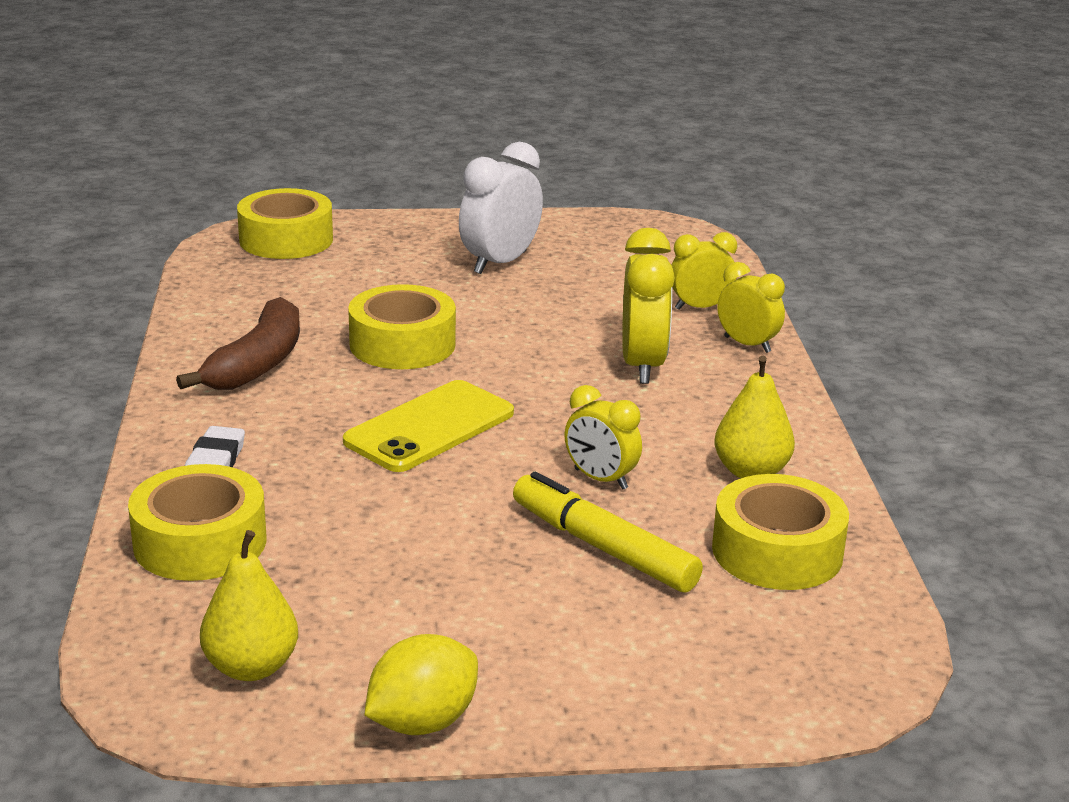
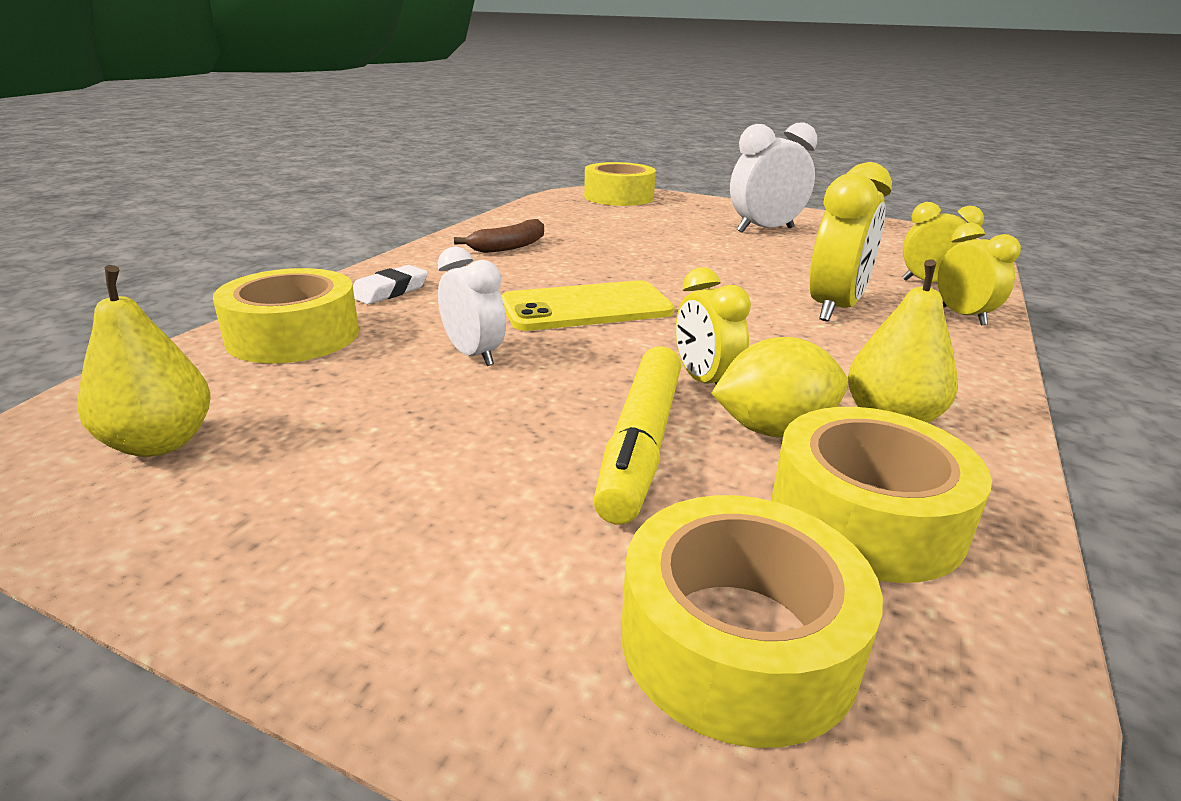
camera: 30 degrees right, 0 degrees up
(258, 363) = (509, 247): brown banana -> brown banana, size x0.65
(391, 511) = (473, 355): none -> white clock
(402, 344) = (631, 257): yellow tape -> yellow tape (738, 640)
(422, 722) = (205, 568): yellow lemon -> yellow lemon (774, 430)
(603, 547) = (641, 444): yellow marker -> yellow marker turned 150 degrees counterclockwise

